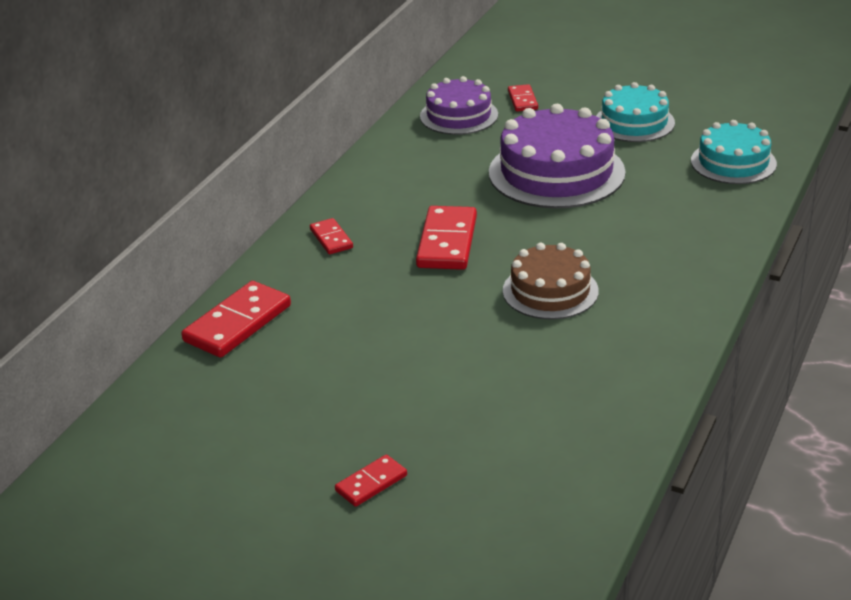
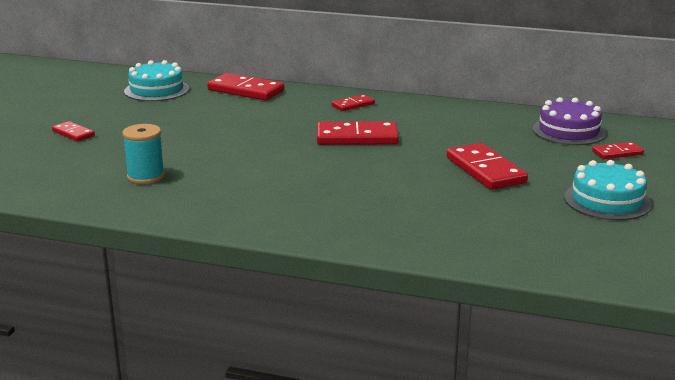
camera: 80 degrees right, 10 degrees down
(545, 402) = (146, 176): none -> turquoise spool
(550, 291) = (291, 174): brown cake -> none
(556, 172) = (485, 170): purple cake -> red domino
(733, 162) = (549, 249): turquoise cake -> turquoise cake (157, 90)

